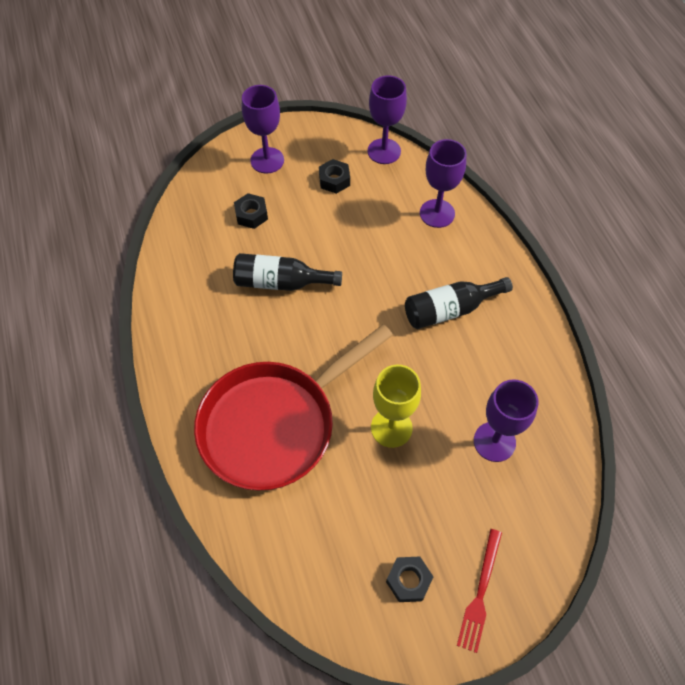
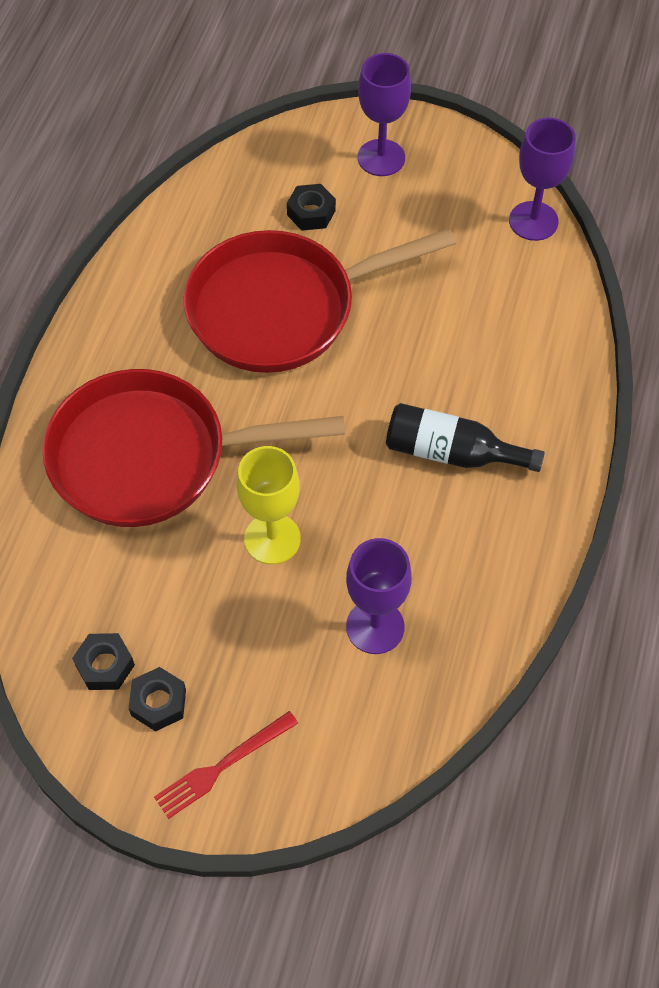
camera: 35 degrees right, 0 degrees up
(281, 282) = (282, 308): black bottle -> red pan
(334, 180) = (441, 224): black nut -> black nut (105, 665)
(437, 213) = (535, 332): purple goblet -> none

